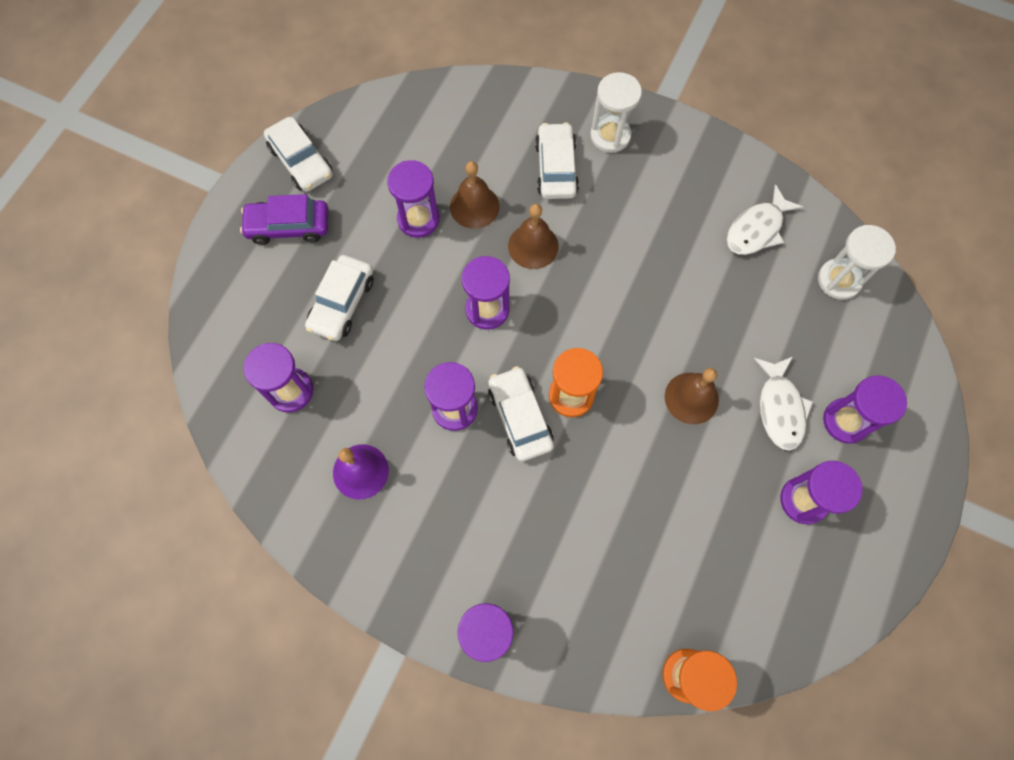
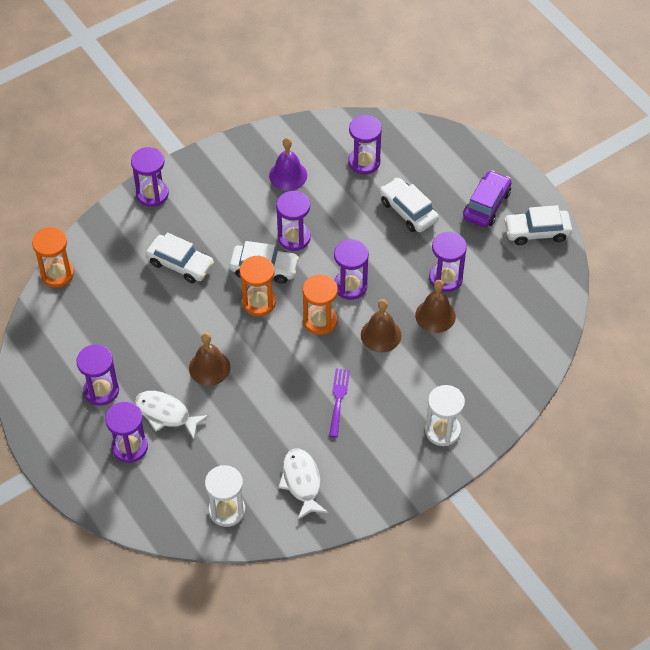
camera: 120 degrees right, 15 degrees down
(554, 316) = (320, 321): none -> orange hourglass
(556, 168) = (435, 381): white car -> white car (180, 264)
(640, 245) = (338, 400): none -> purple fork

